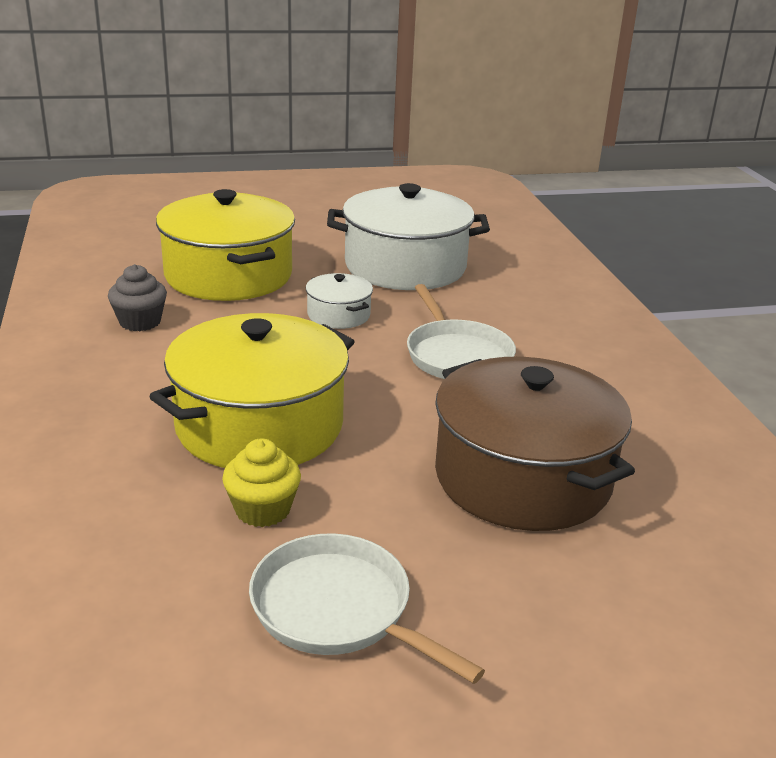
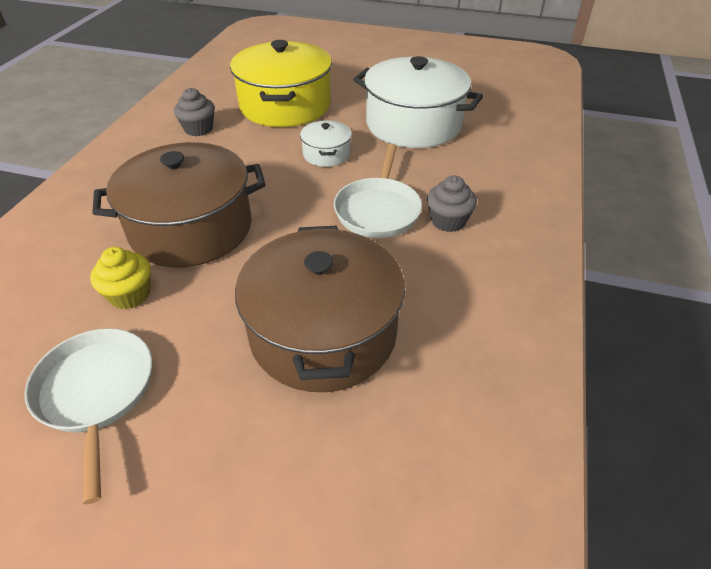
camera: 30 degrees right, 15 degrees up
(259, 425) = (191, 228): yellow pot -> brown pot
(538, 348) = (448, 221): none -> grey cupcake

